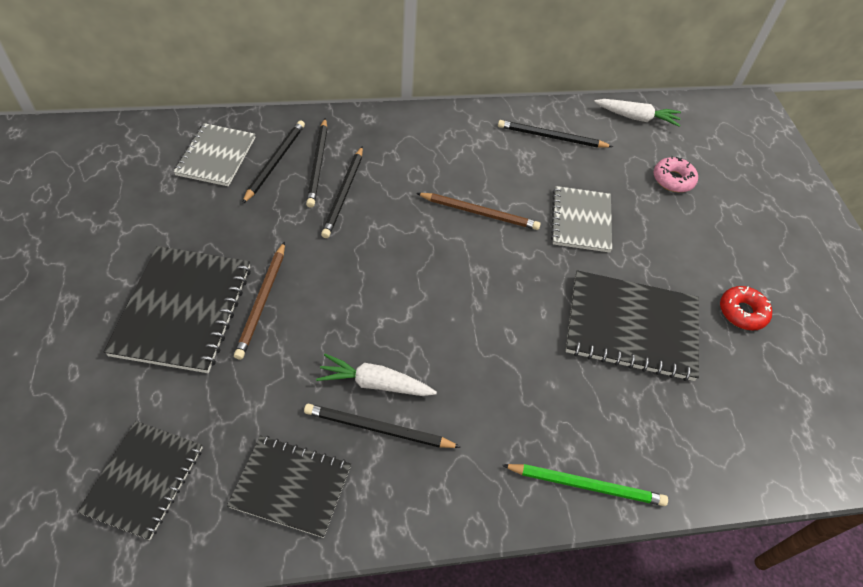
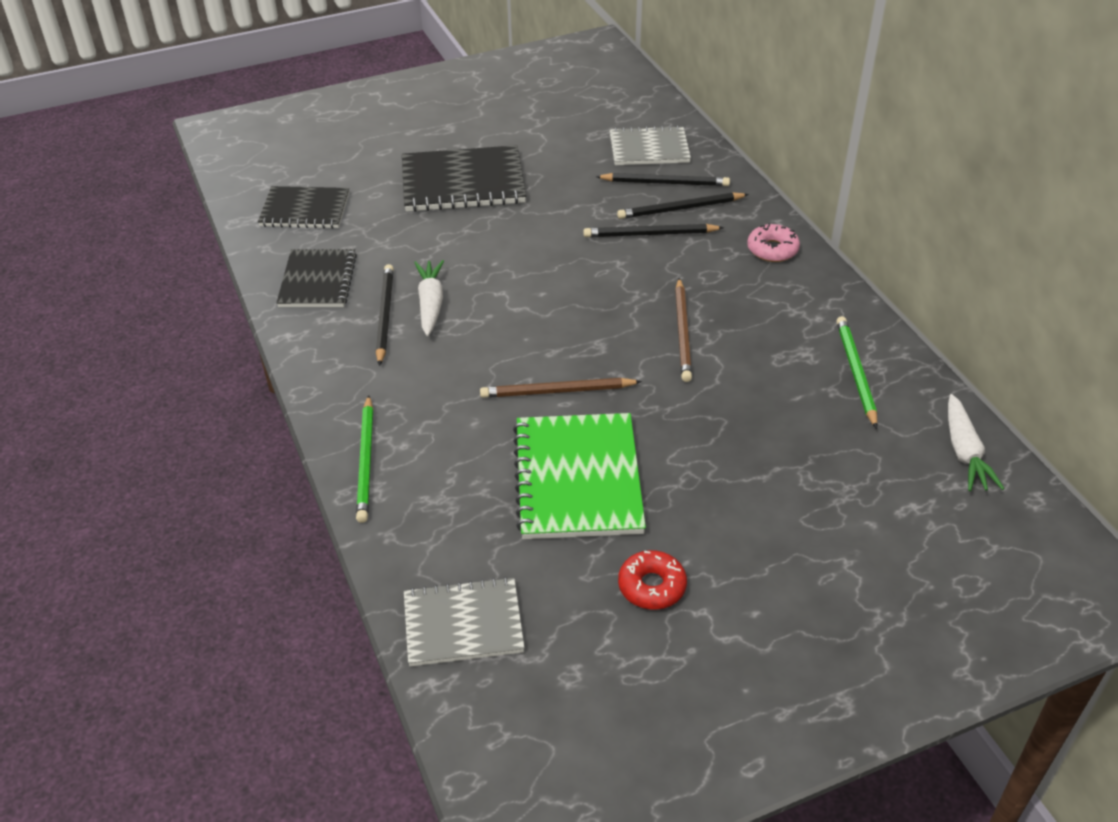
camera: 80 degrees right, 10 degrees down
(262, 302) = (491, 220): brown pencil -> brown pencil (557, 391)
(551, 137) = (855, 372): black pencil -> green pencil
(581, 220) = (722, 417): grey notebook -> grey notebook (463, 624)
(631, 327) = (577, 478): black notebook -> green notebook
(673, 179) = (859, 501): pink donut -> pink donut (772, 250)

